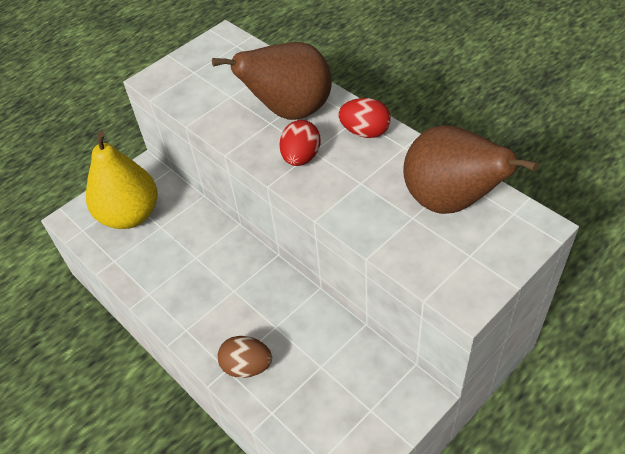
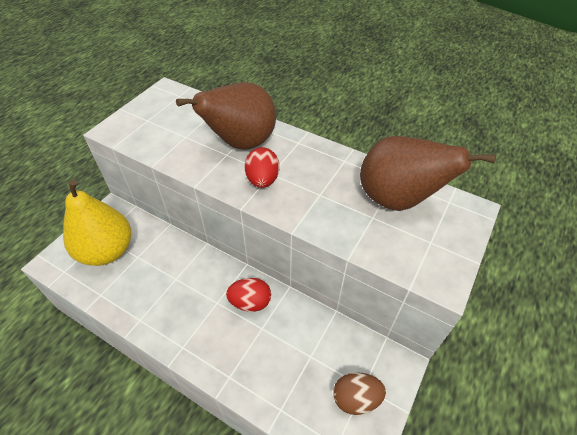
camera: 20 degrees left, 0 degrees up
(247, 366) = (247, 370): brown egg -> brown egg (356, 398)
(365, 132) = (309, 152): red egg -> red egg (250, 302)

